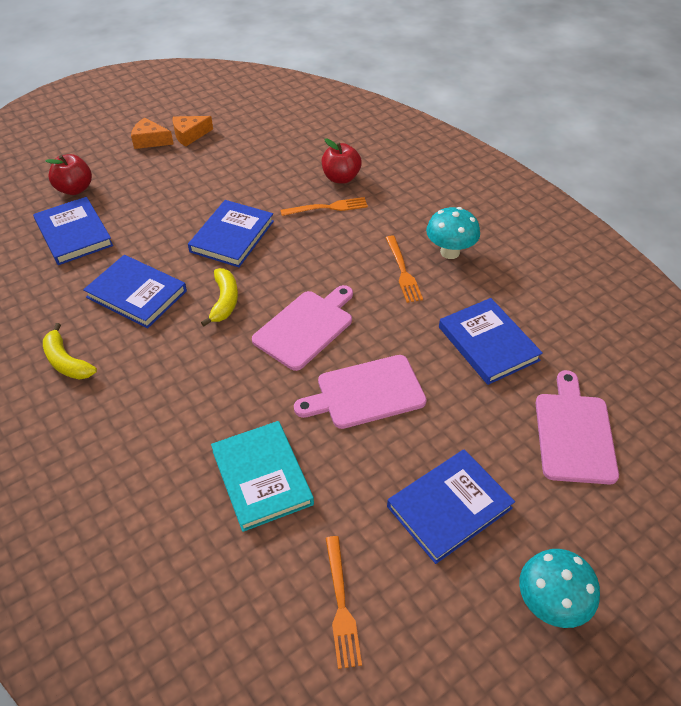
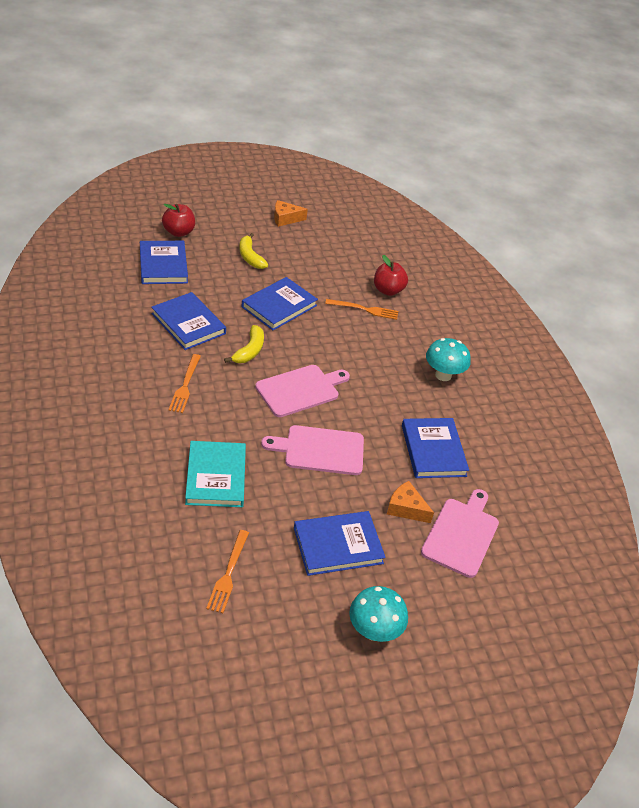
camera: 15 degrees right, 5 degrees down
(66, 362) = (118, 353): yellow banana -> yellow banana (250, 257)
(150, 141) = (252, 213): orange cheese -> orange cheese (406, 508)
(403, 271) = (397, 376): orange fork -> orange fork (185, 386)

